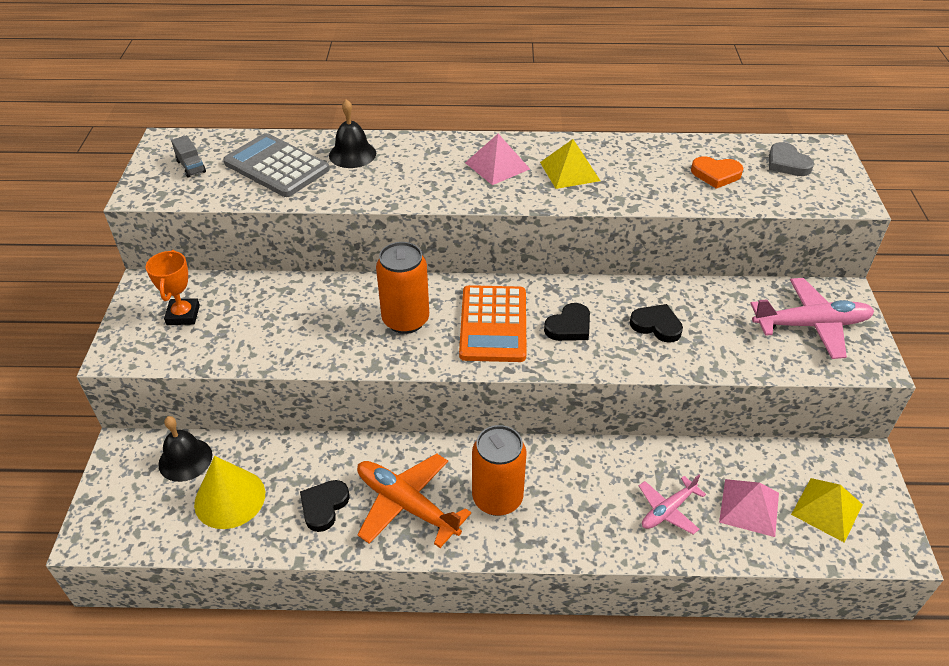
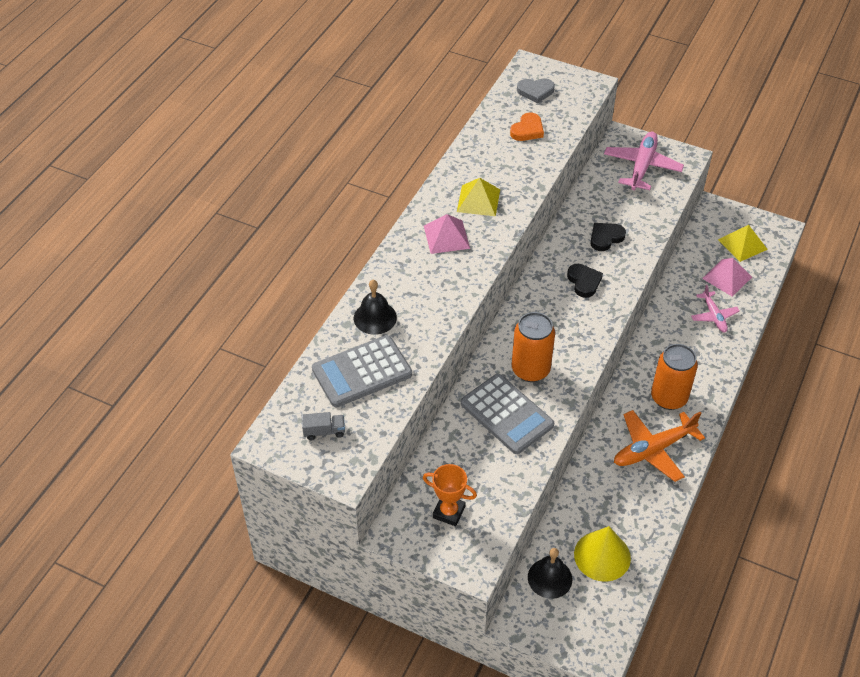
camera: 65 degrees left, 5 degrees up
(324, 506) = (634, 498): black heart -> none
(332, 320) = (507, 414): none -> grey calculator
(493, 324) = (561, 321): orange calculator -> none

